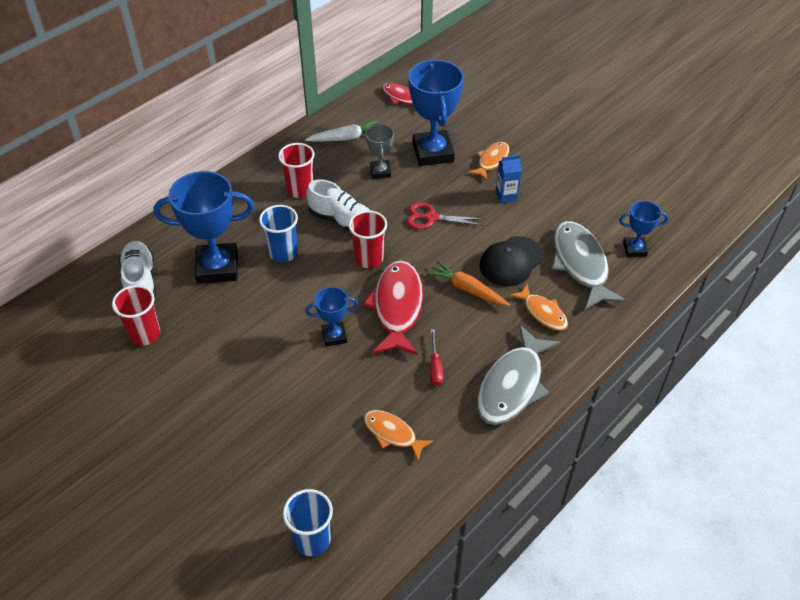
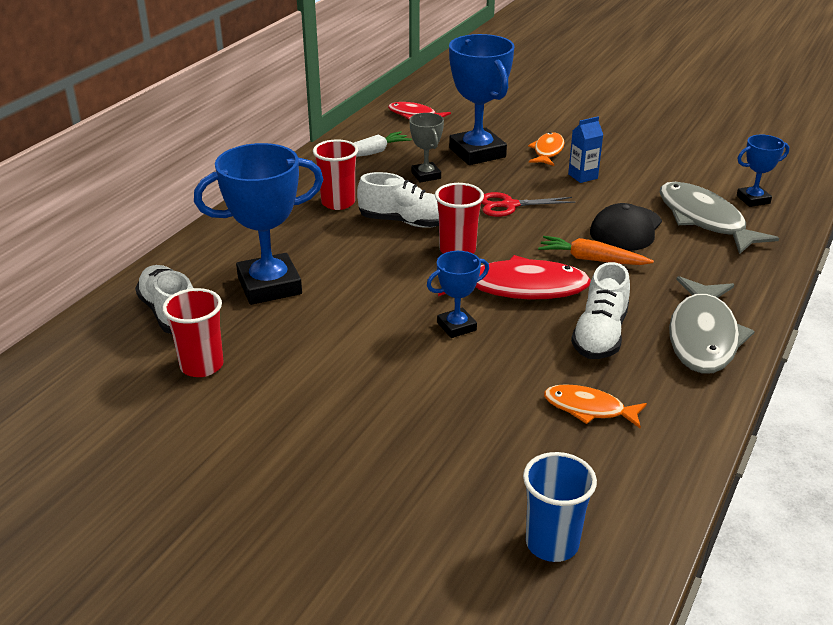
camera: 15 degrees left, 15 degrees down
(283, 253) = (348, 260): blue cup -> none
(397, 307) = (519, 288): red fish -> red fish turned 105 degrees clockwise
(435, 367) = (600, 335): red screwdriver -> white shoe
(543, 312) = (692, 266): orange fish -> none

